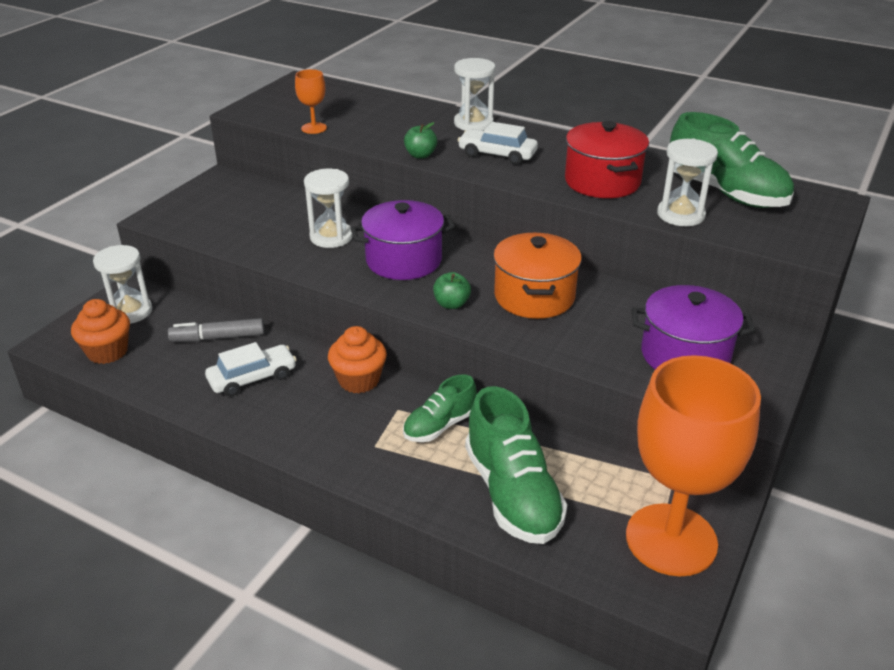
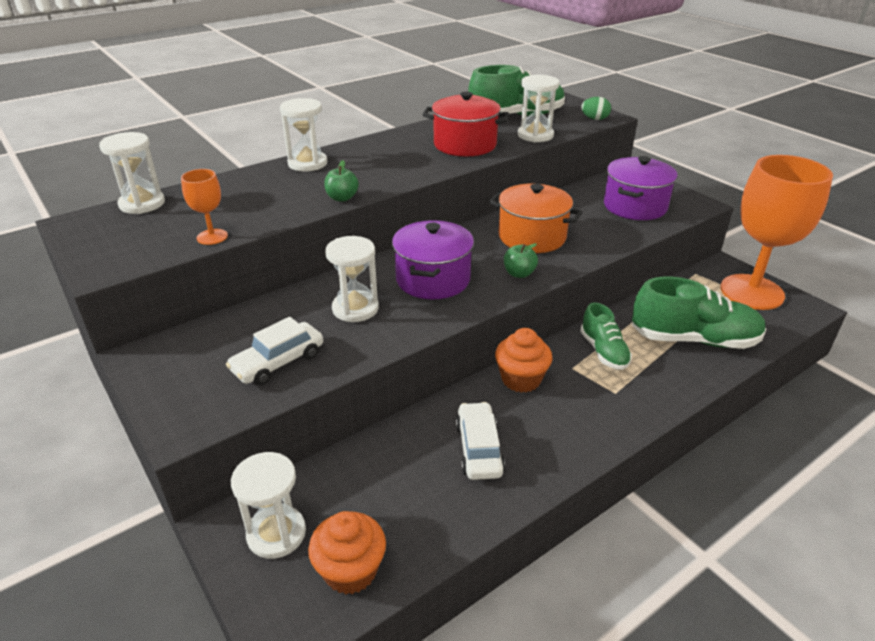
camera: 65 degrees left, 0 degrees up
(218, 337) = (390, 461): grey marker -> none
(343, 90) = (142, 204): none -> white hourglass
(497, 154) = (378, 168): white car -> white car (278, 362)
(790, 244) = (594, 119): none -> green egg

